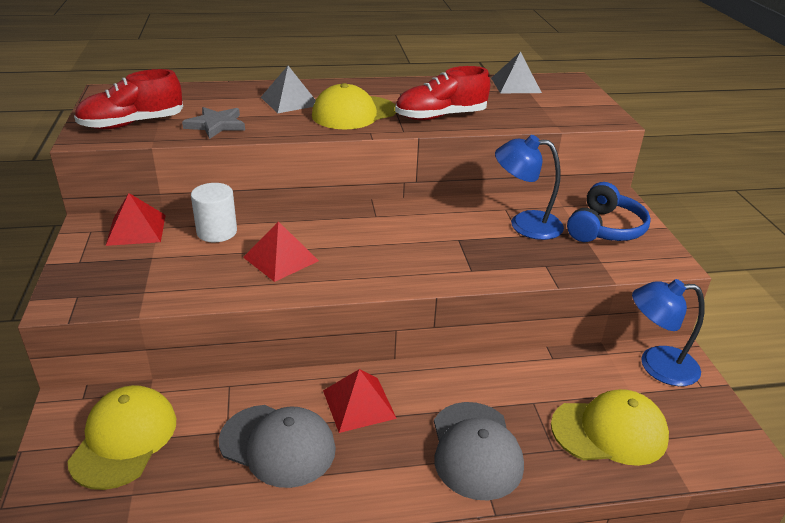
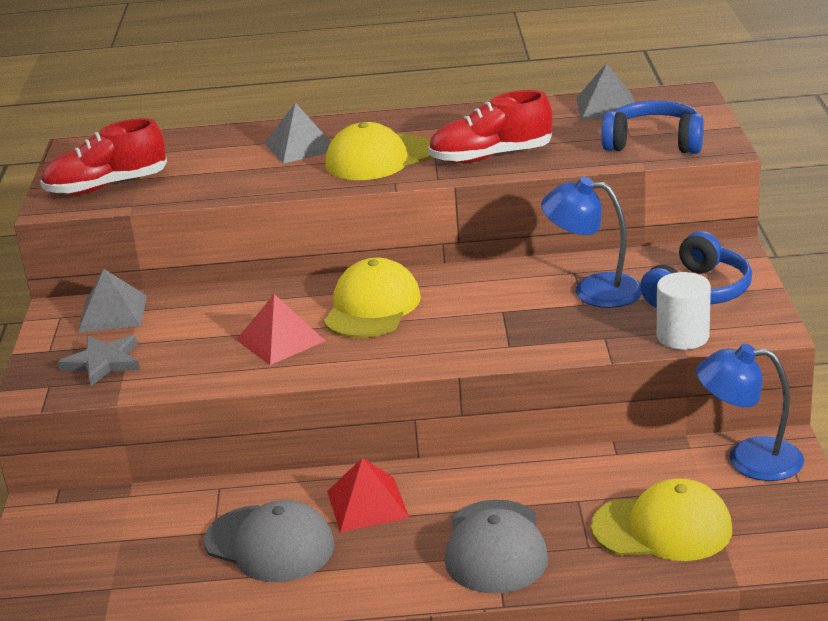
camera: 10 degrees right, 5 degrees down
(124, 439) = (102, 540): yellow cap -> yellow cap (372, 307)
(136, 229) = (112, 313): red pyramid -> grey pyramid
(216, 125) = (206, 183): grey star -> grey star (103, 362)
(217, 232) = (207, 312): white cylinder -> white cylinder (682, 336)
(561, 113) = (654, 143): none -> blue headphones

